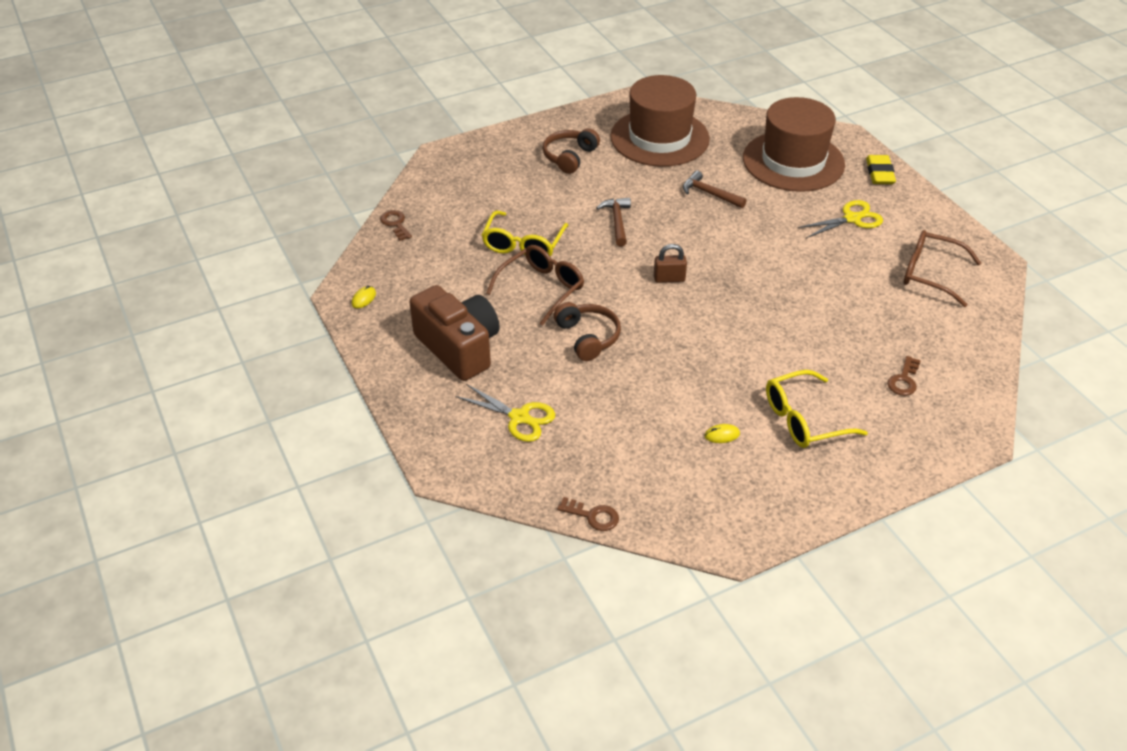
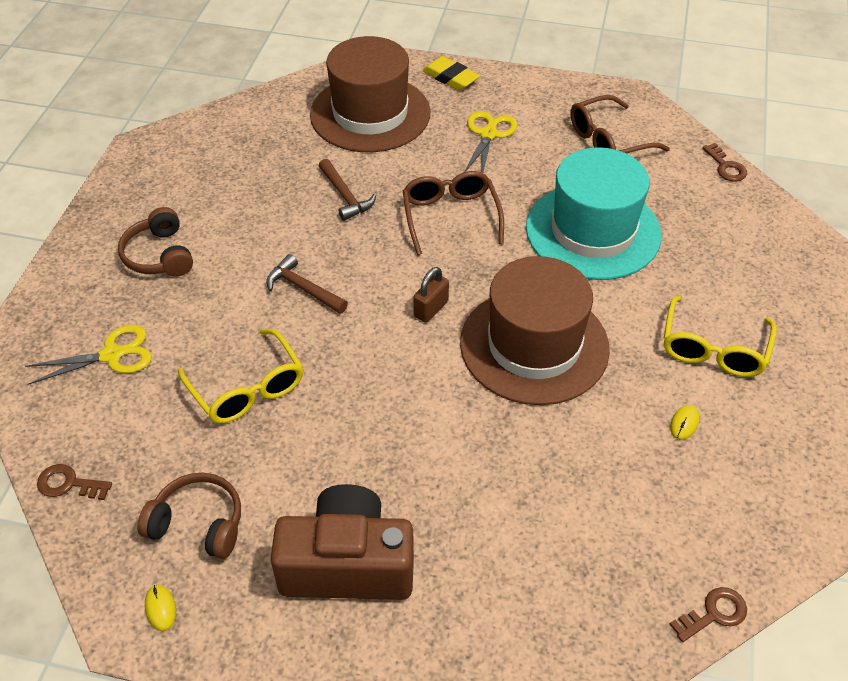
camera: 50 degrees left, 5 degrees up
(519, 417) = (512, 581): yellow scissors -> yellow scissors (112, 355)
(542, 288) = (334, 420): brown glasses -> brown glasses (450, 216)
(588, 337) = (449, 433): brown headphones -> brown headphones (198, 523)
(659, 138) = (221, 172): brown hat -> brown hat (534, 345)
(709, 194) = (345, 196): brown hammer -> brown hammer turned 105 degrees counterclockwise
(832, 311) = (593, 231): none -> turquoise hat
(904, 380) = (721, 249): brown key -> brown key (726, 167)

